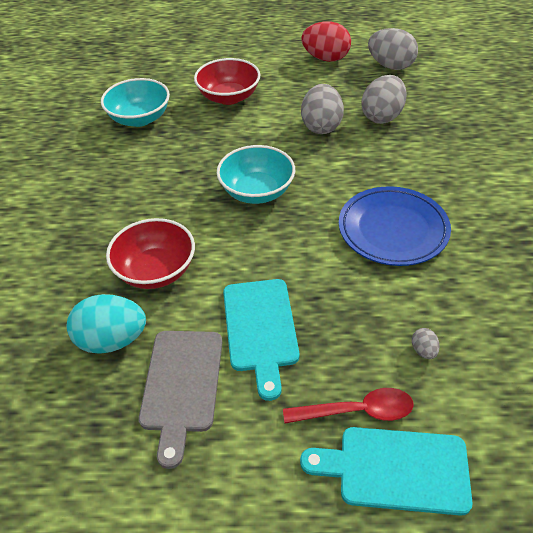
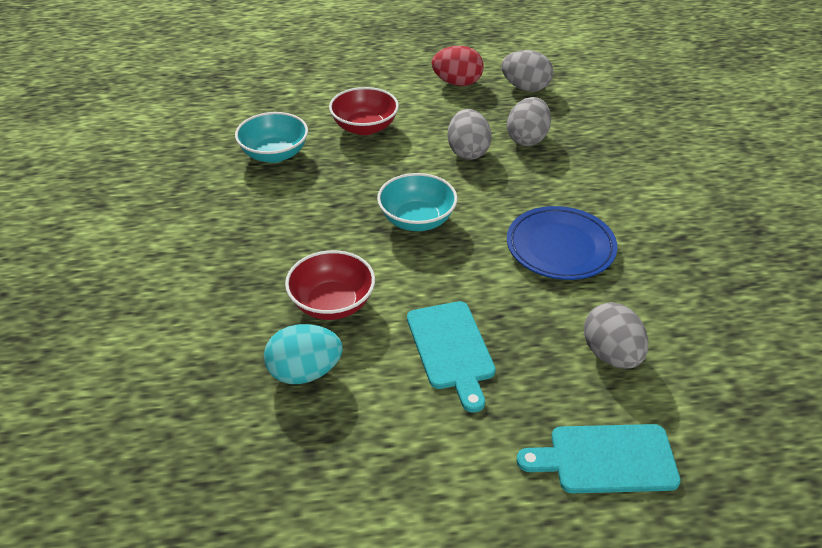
camera: 10 degrees left, 5 degrees down
(181, 385) = (386, 407): grey cutting board -> none
(357, 411) = (560, 413): red spoon -> none
(423, 351) = (611, 355): grey egg -> grey egg, size x2.29

